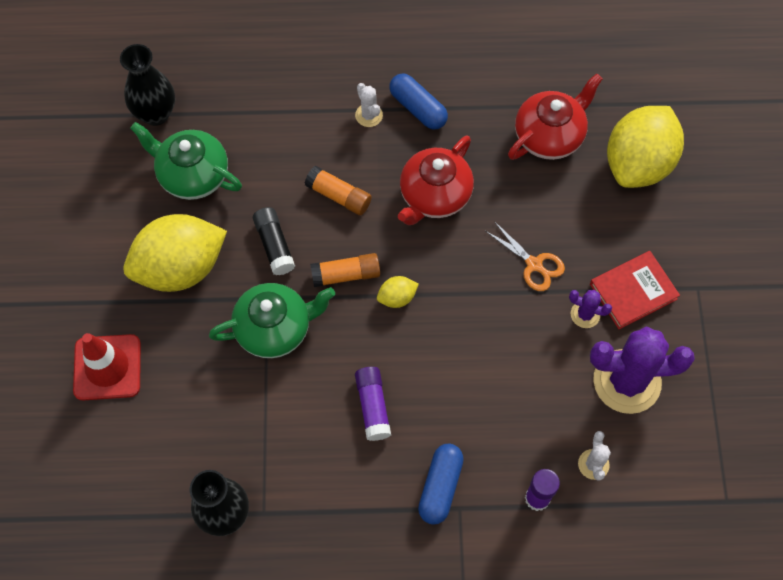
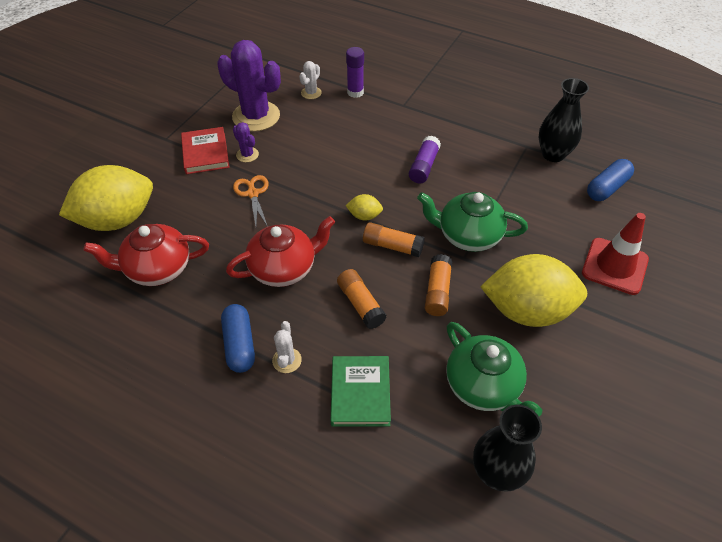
camera: 150 degrees left, 15 degrees down
(274, 245) = (437, 291): black glue stick -> orange glue stick
(291, 120) = (360, 393): none -> green book
(440, 487) = (407, 116): blue capsule -> blue capsule (607, 188)
(633, 291) = (205, 153): red book -> red book turned 75 degrees clockwise

